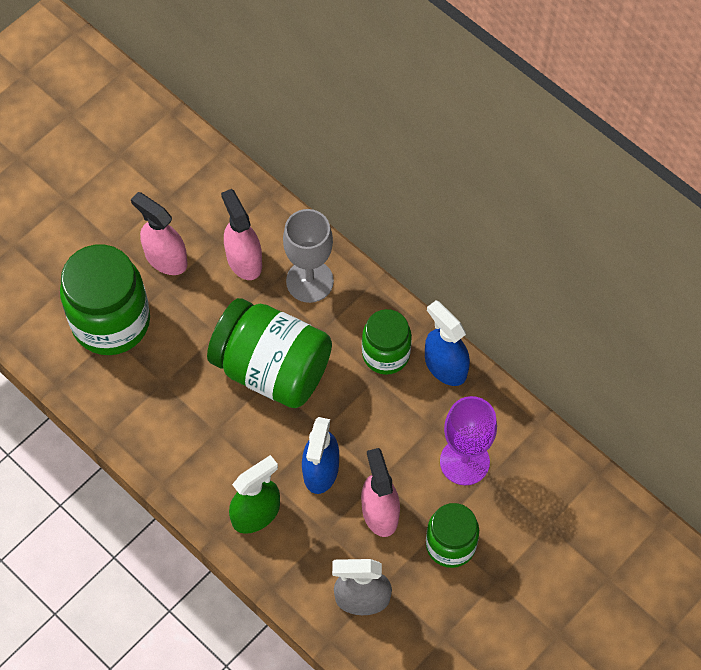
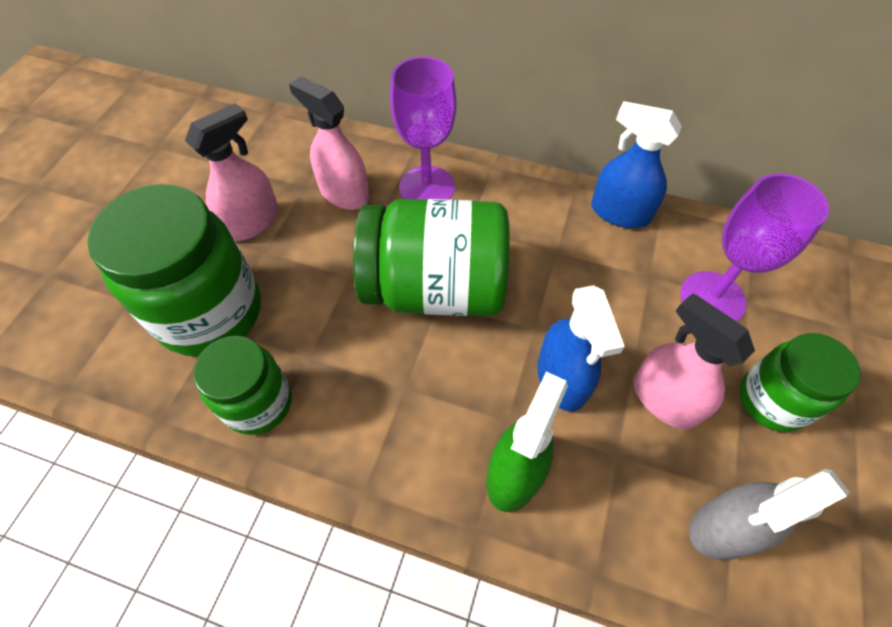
camera: 25 degrees left, 5 degrees down
(165, 258) = (252, 222): pink spray bottle -> pink spray bottle turned 120 degrees clockwise
(309, 281) = (427, 187): grey goblet -> purple goblet
(386, 354) = (551, 225): green jar -> green jar (258, 403)

